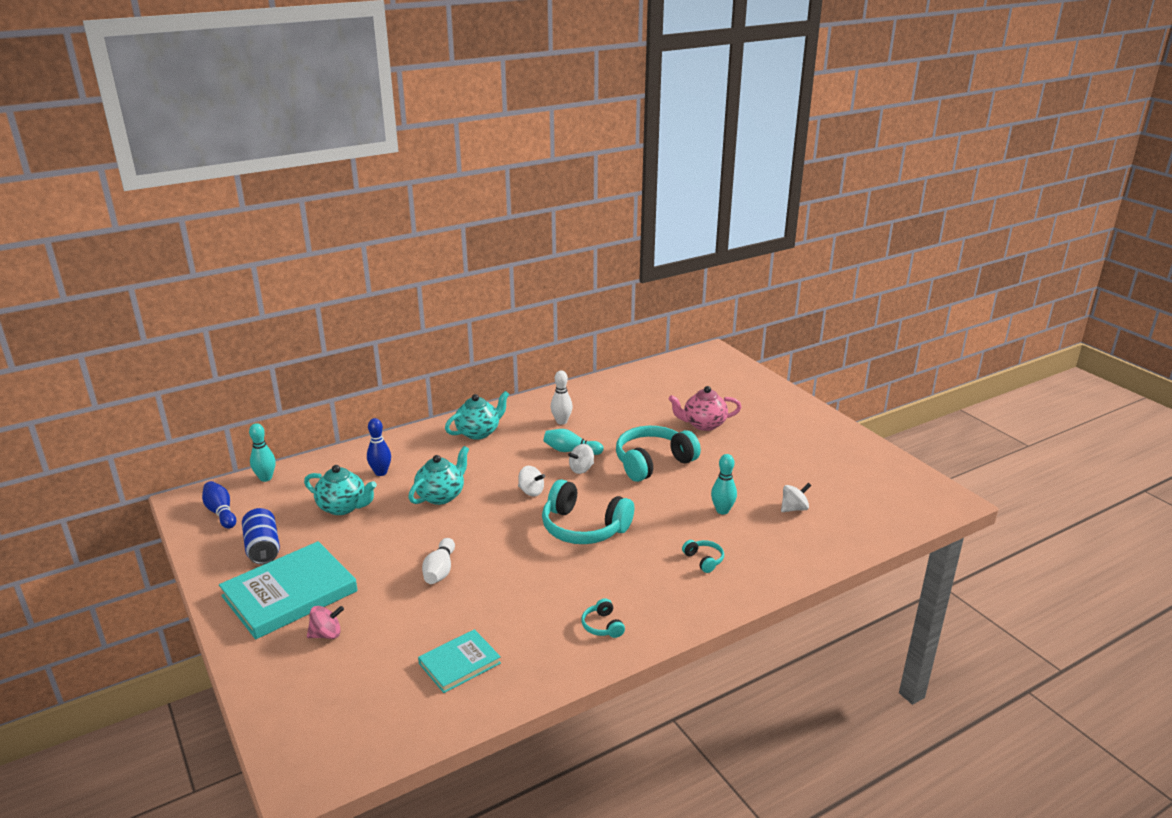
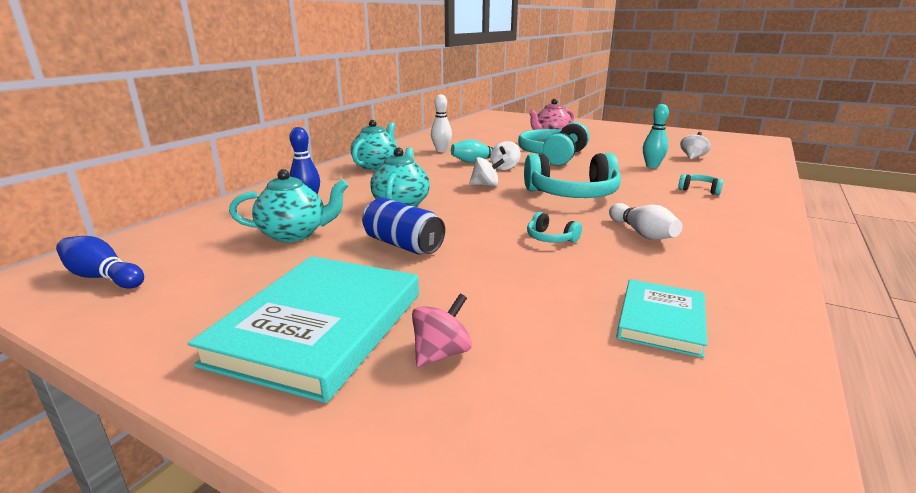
camera: 30 degrees left, 5 degrees down
(263, 548) = (215, 293): blue can -> blue can (403, 245)
(266, 478) = (151, 235): turquoise bowling pin -> none
(440, 571) = (491, 252): white bowling pin -> white bowling pin (642, 233)
(602, 626) = (722, 245): turquoise headphones -> turquoise headphones (550, 238)

